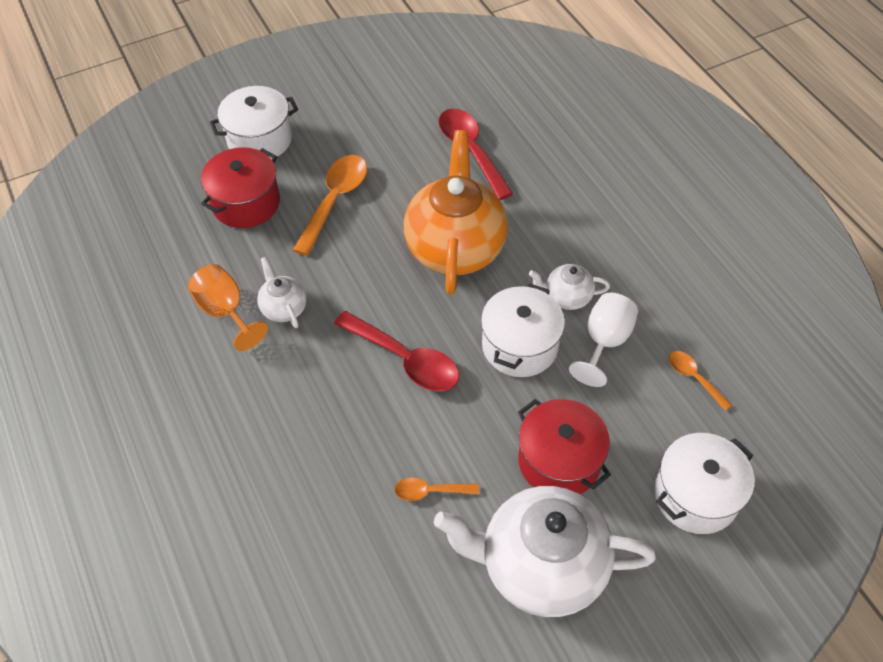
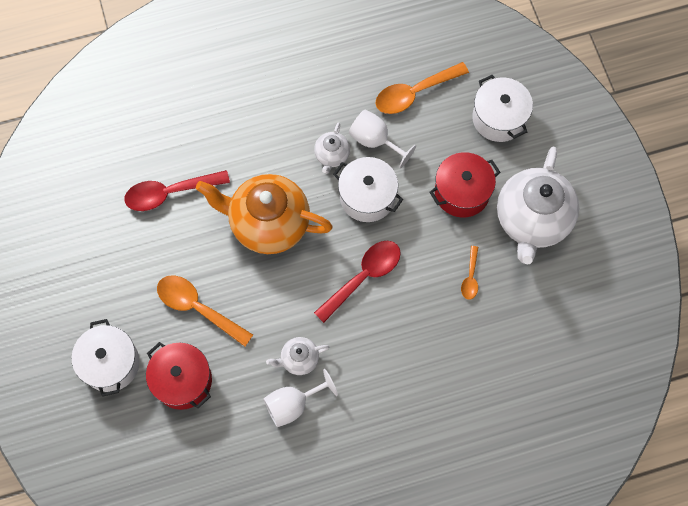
camera: 80 degrees left, 15 degrees up
(225, 311) = (293, 404): orange goblet -> white goblet
(694, 378) = (414, 93): orange spoon -> orange spoon, size x1.89

